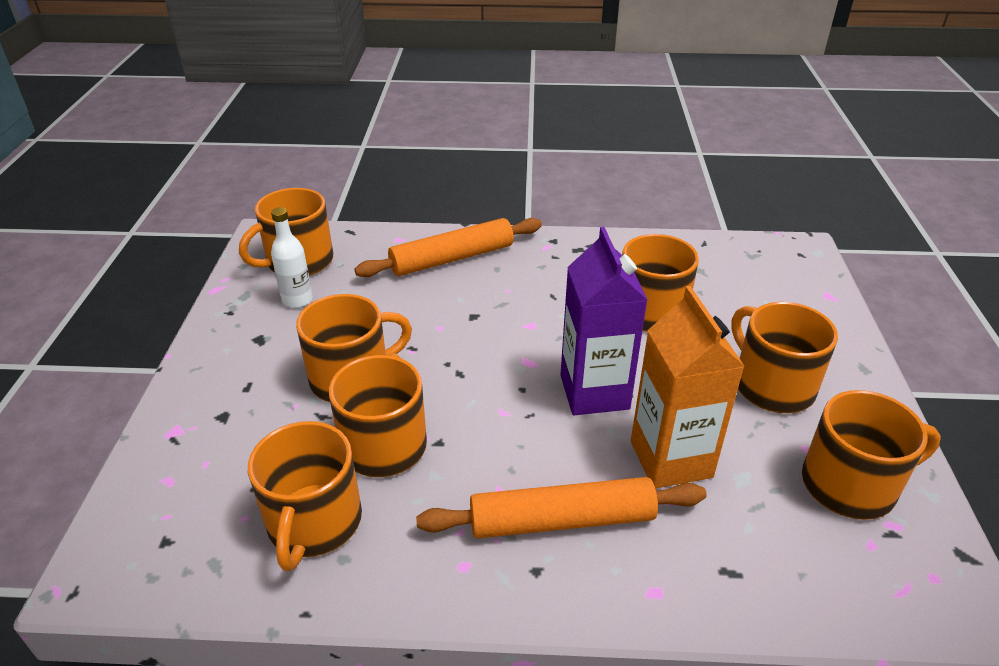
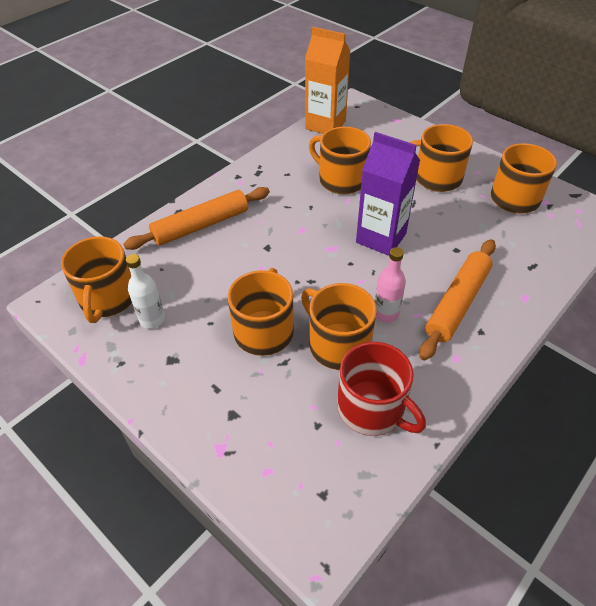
camera: 50 degrees left, 10 degrees up
(314, 522) = (372, 408): orange mug -> red mug
(452, 258) = (201, 225): orange rolling pin -> orange rolling pin turned 45 degrees clockwise
(473, 460) = (386, 313): none -> pink bottle
(671, 459) = (452, 241): orange carton -> orange carton (325, 125)

